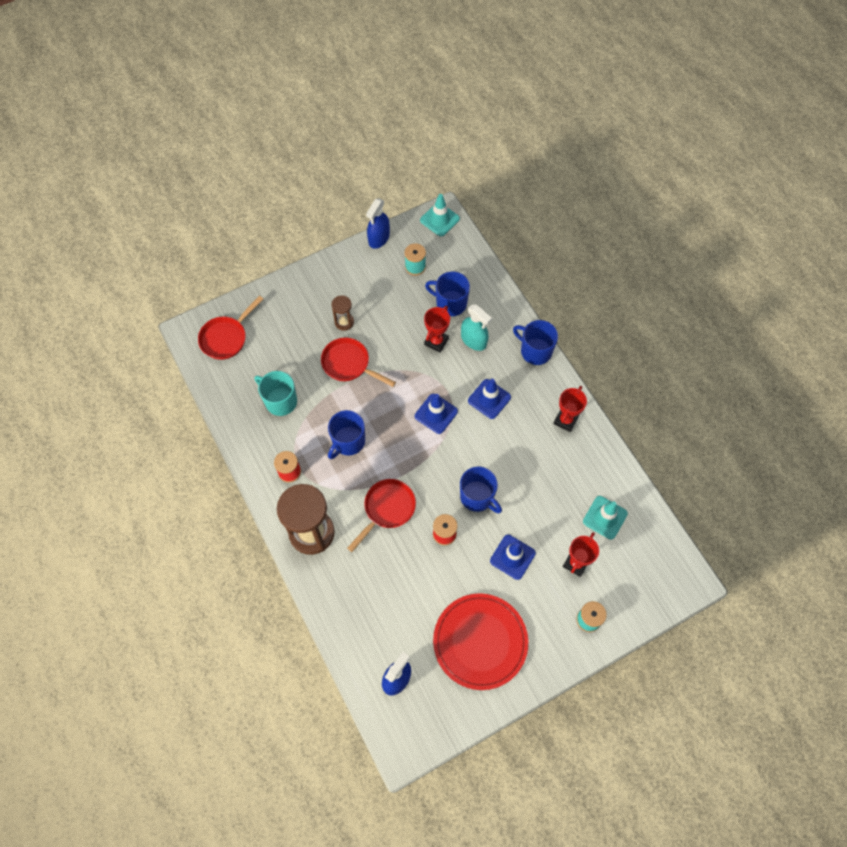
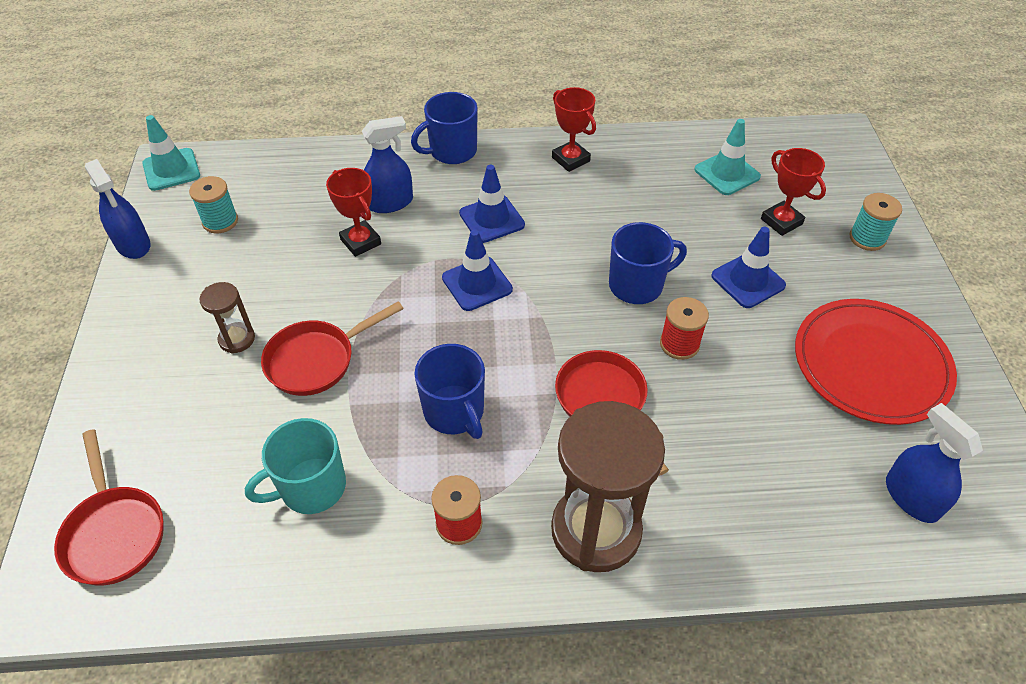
camera: 65 degrees left, 15 degrees down
(450, 303) = (312, 205): blue mug -> none
(473, 340) = (390, 203): turquoise spray bottle -> blue spray bottle

